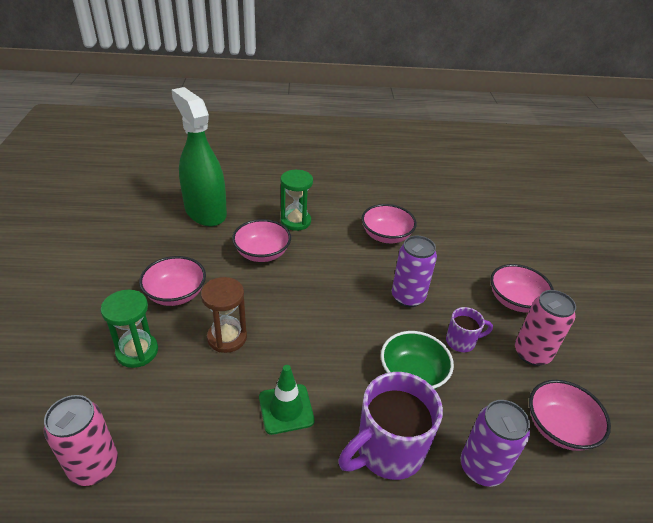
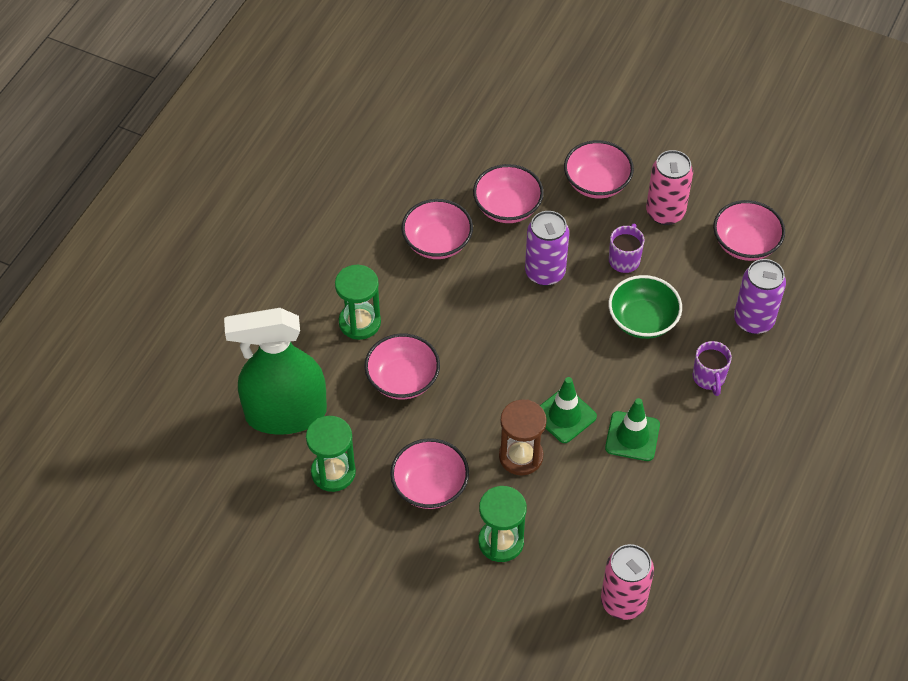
camera: 60 degrees left, 15 degrees up
(168, 244) = (333, 472): none -> green hourglass
(282, 353) = (564, 415): none -> green traffic cone
(387, 451) = (709, 378): purple mug -> purple mug, size x0.52
(446, 260) = (507, 207): none -> pink bowl

